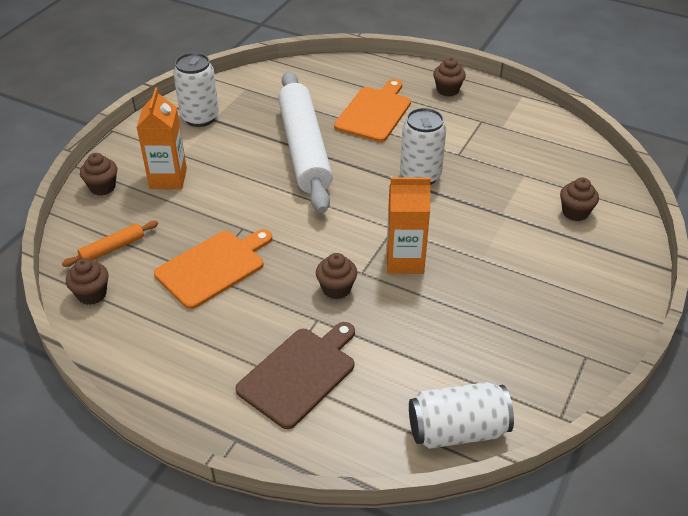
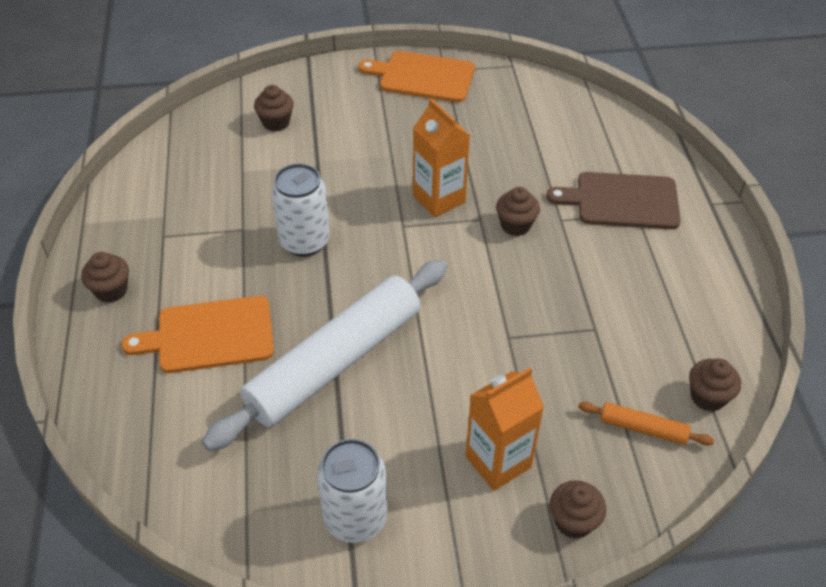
camera: 125 degrees left, 5 degrees up
(213, 267) = (579, 325): orange cutting board -> orange cutting board (423, 76)
(457, 430) = (576, 104): white can -> none

